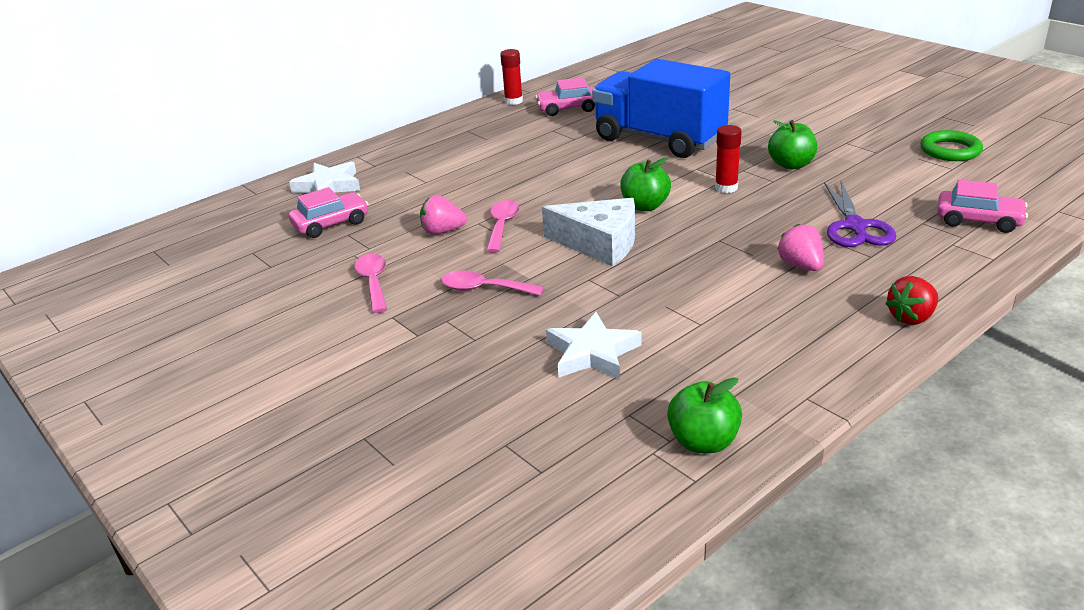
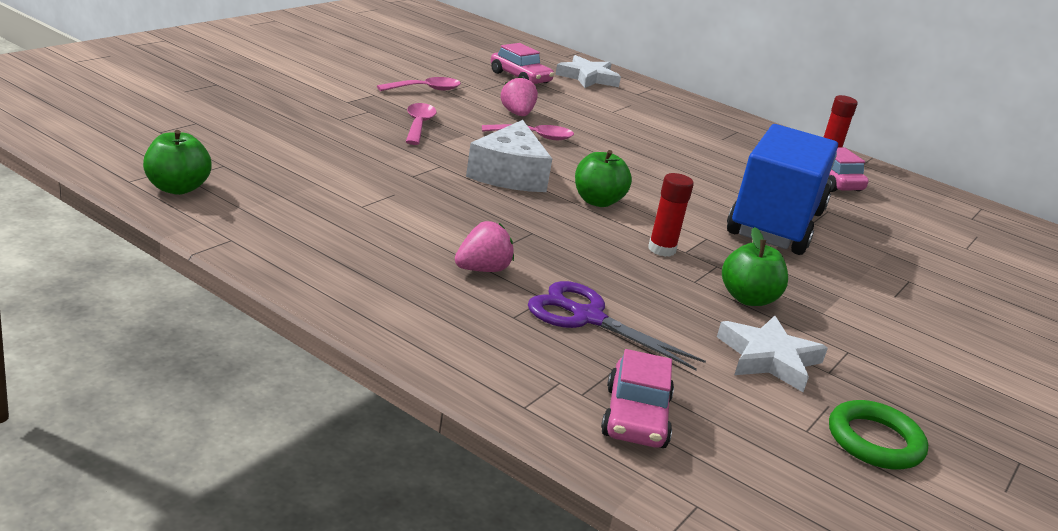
camera: 70 degrees right, 5 degrees down
(592, 353) = (315, 158): white star -> white star (769, 359)
(855, 226) = (587, 317): purple scissors -> purple scissors turned 45 degrees clockwise
(911, 317) = (373, 318): red strawberry -> none

